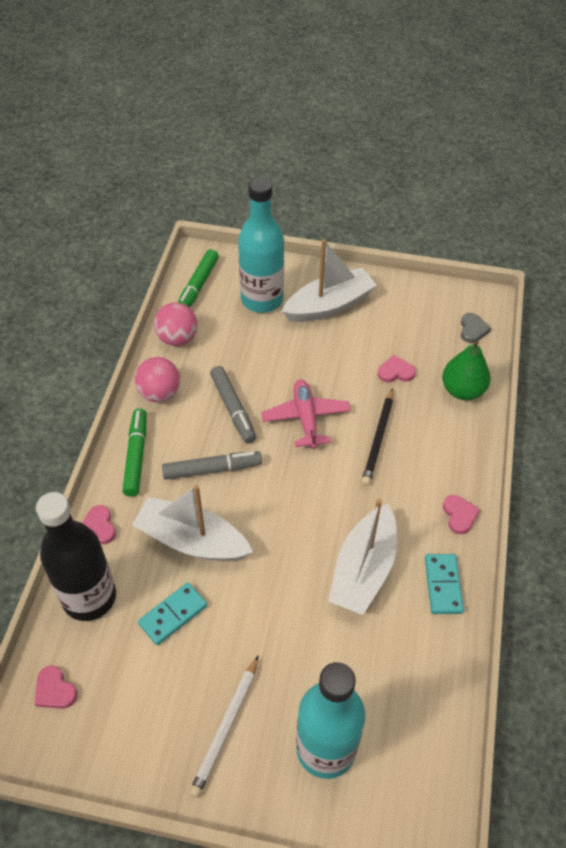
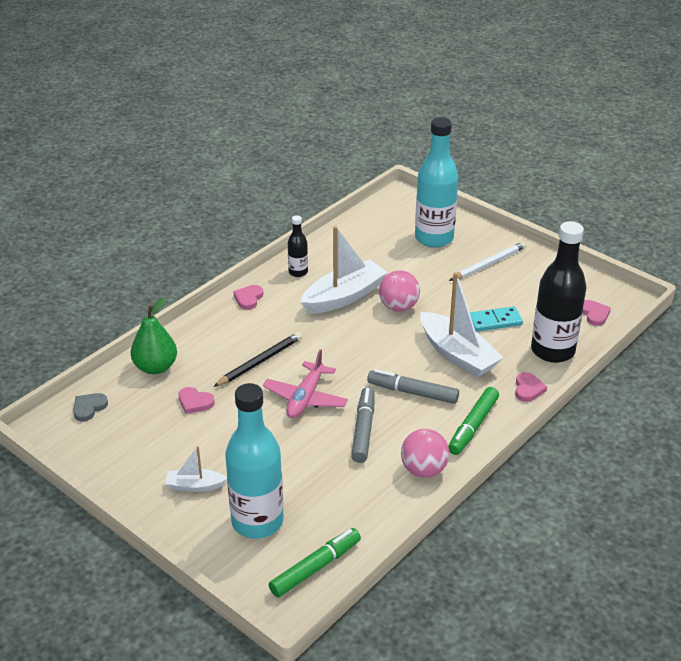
camera: 150 degrees left, 15 degrees down
(177, 338) = (374, 516): pink ball -> pink ball (398, 307)
(329, 305) = (195, 486): white boat -> white boat, size x0.52
(443, 585) = (298, 272): turquoise domino -> black bottle

